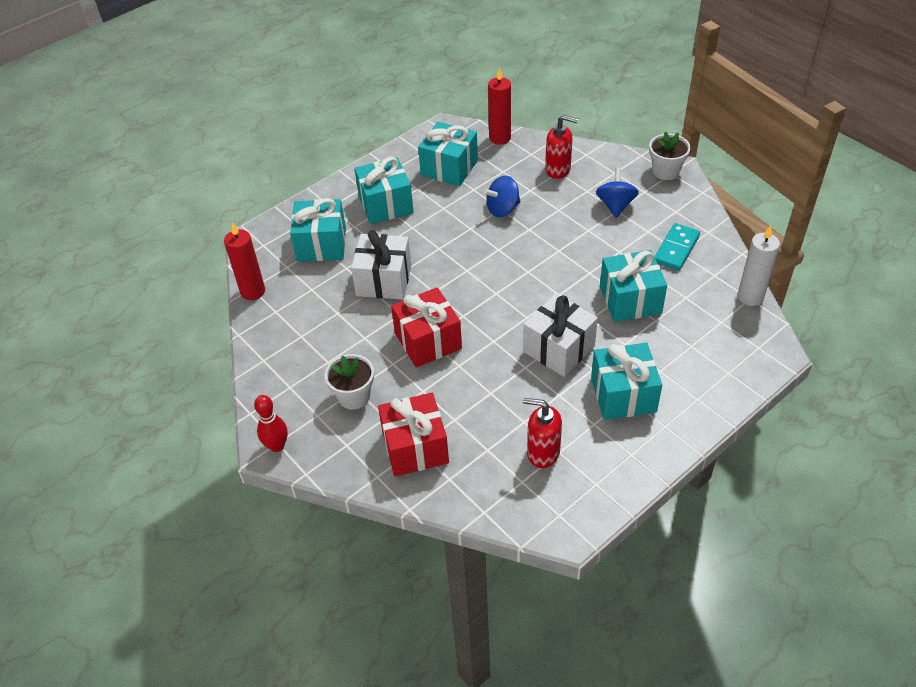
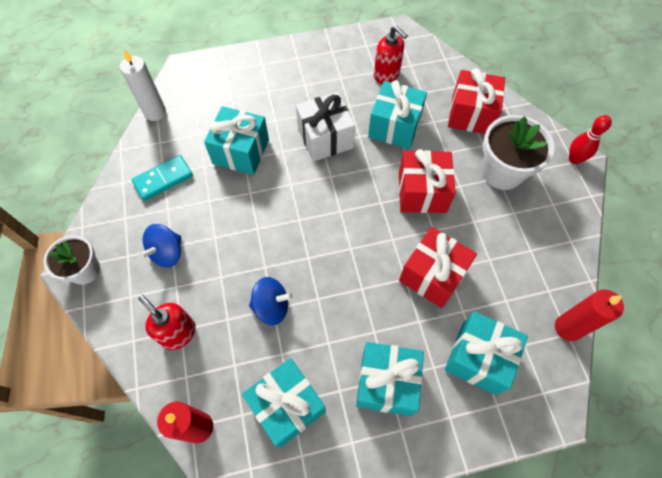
camera: 155 degrees left, 15 degrees up
(354, 396) = (502, 172): white flower pot -> white flower pot, size x1.54
(384, 280) = (432, 275): white gift -> red gift
(623, 395) = (307, 86): turquoise gift -> turquoise gift (394, 126)

